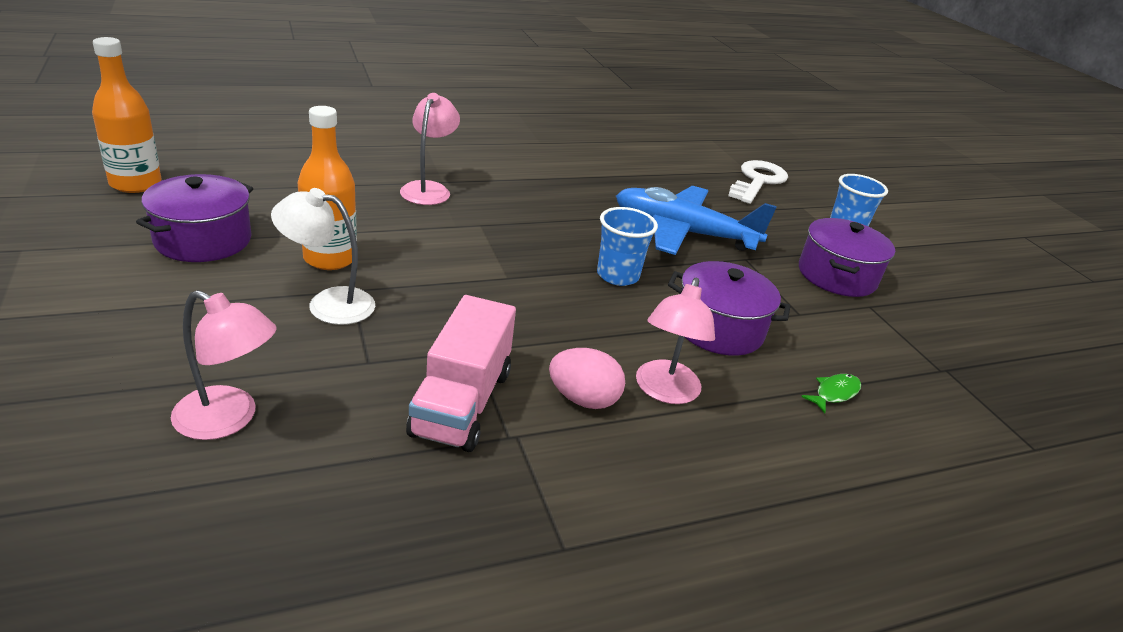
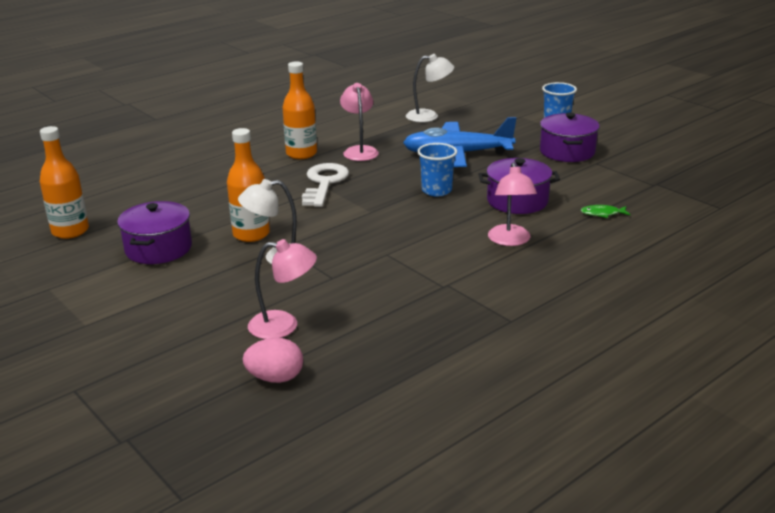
camera: 15 degrees left, 5 degrees down
(428, 189) = (270, 176): pink lamp -> pink lamp (359, 151)
(462, 402) = (404, 279): pink truck -> none
(491, 172) = (301, 154): none -> orange bottle
(583, 399) = (468, 258): pink egg -> pink egg (275, 378)
(684, 172) = (429, 116): none -> white lamp
(757, 181) = (481, 108): white key -> white key (324, 183)
(834, 393) = (602, 213): green fish -> green fish turned 120 degrees counterclockwise

